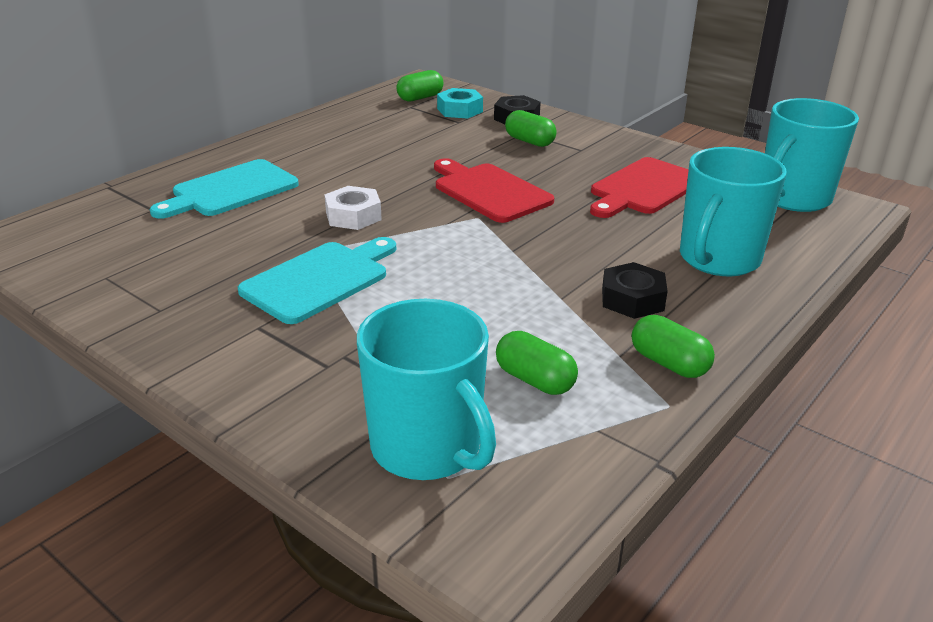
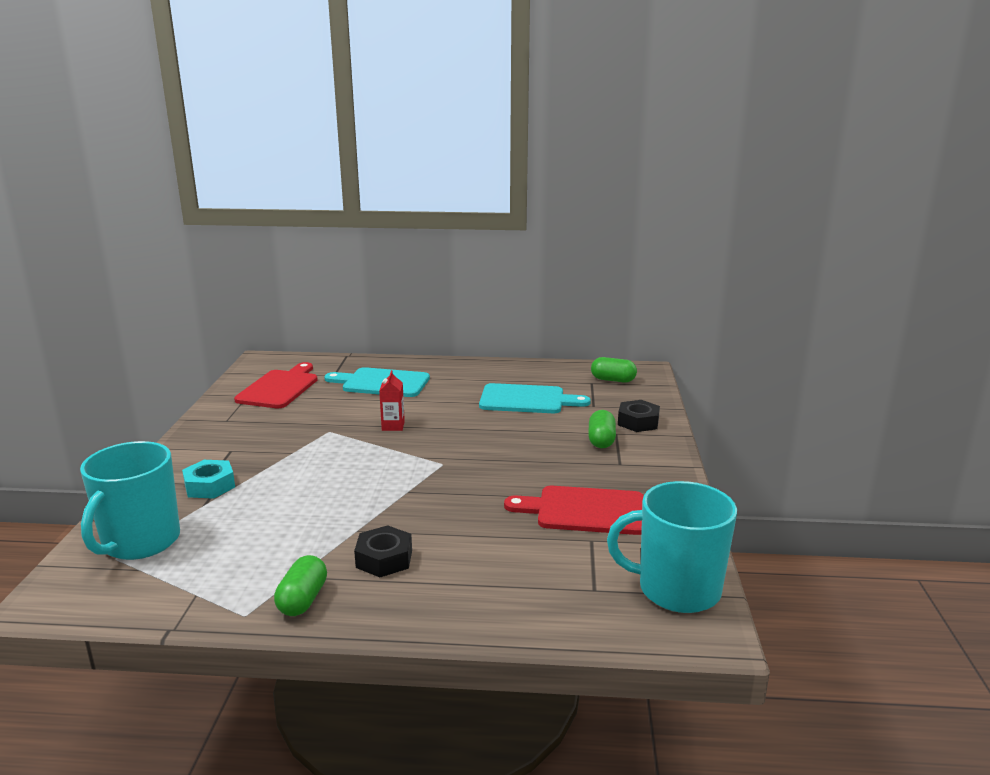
camera: 55 degrees right, 10 degrees down
(319, 280) = (299, 446): turquoise cutting board -> turquoise cutting board (526, 400)
(353, 216) = (393, 426): white nut -> red carton
(459, 110) = (615, 399): turquoise nut -> turquoise nut (210, 486)
(489, 191) = (489, 454): red cutting board -> red cutting board (279, 388)
(534, 380) = (239, 553): green capsule -> none
(718, 259) = (495, 580): turquoise mug -> none

